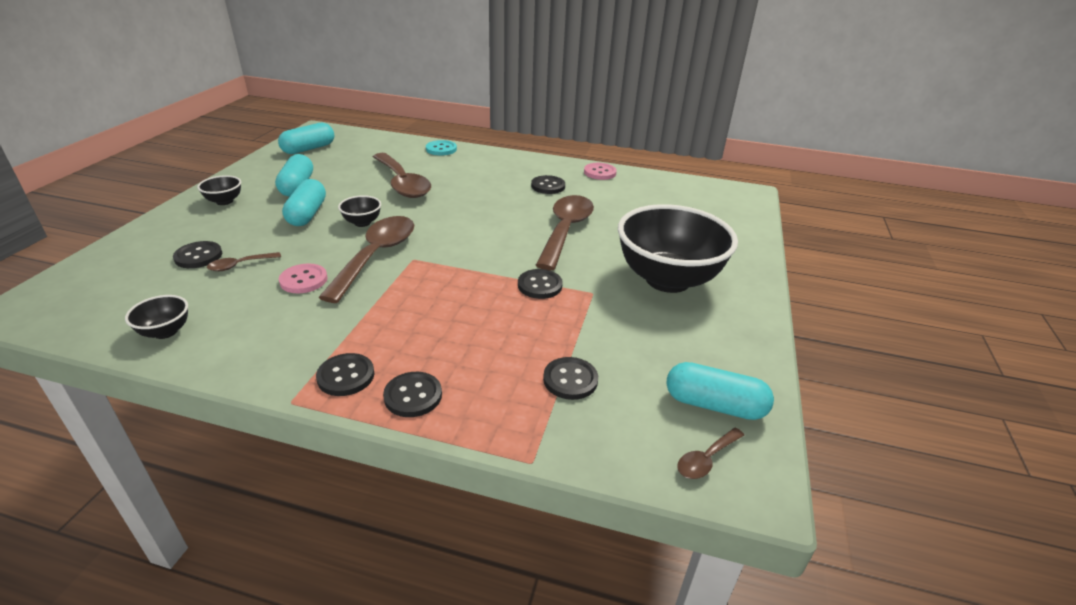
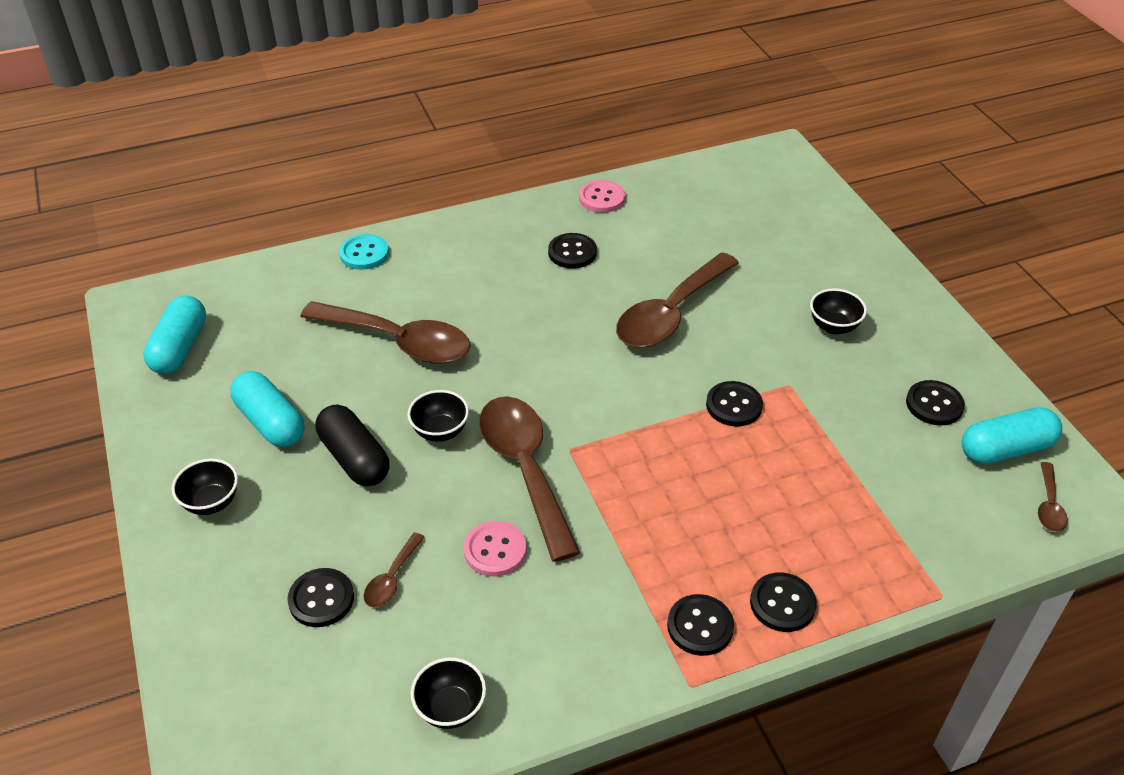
camera: 35 degrees left, 10 degrees up
(307, 214) = (354, 458): turquoise capsule -> black capsule
(565, 230) = (670, 313): brown spoon -> brown spoon turned 120 degrees counterclockwise
(570, 380) = (881, 498): black button -> black button (934, 404)
(667, 279) = (833, 326): black bowl -> black bowl, size x0.41

